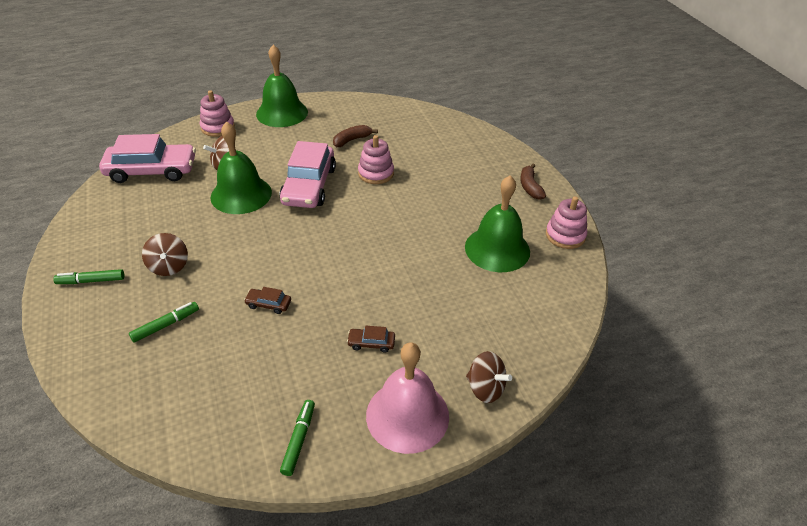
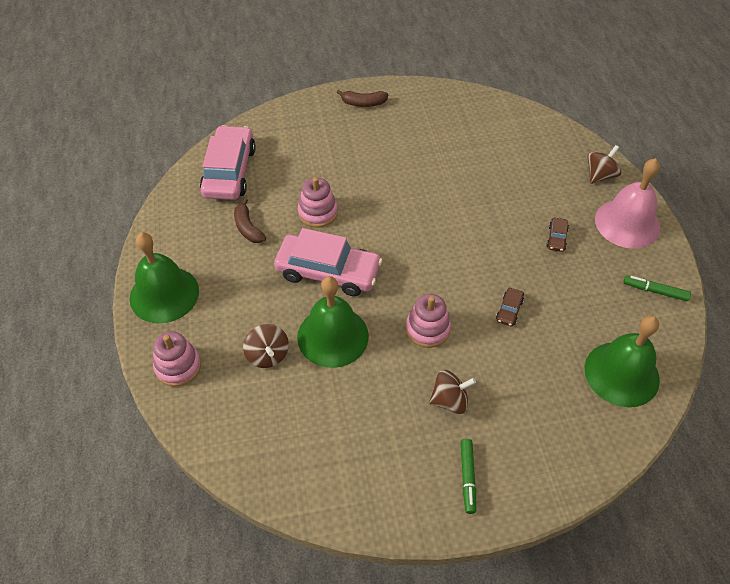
camera: 80 degrees left, 10 degrees up
(152, 171) = (262, 438): pink car -> pink car (229, 171)
(166, 325) = (535, 395): green marker -> none
(497, 249) = (447, 141): green bell -> green bell (621, 373)
(565, 235) = (434, 96): pink stacking toy -> pink stacking toy (427, 329)

